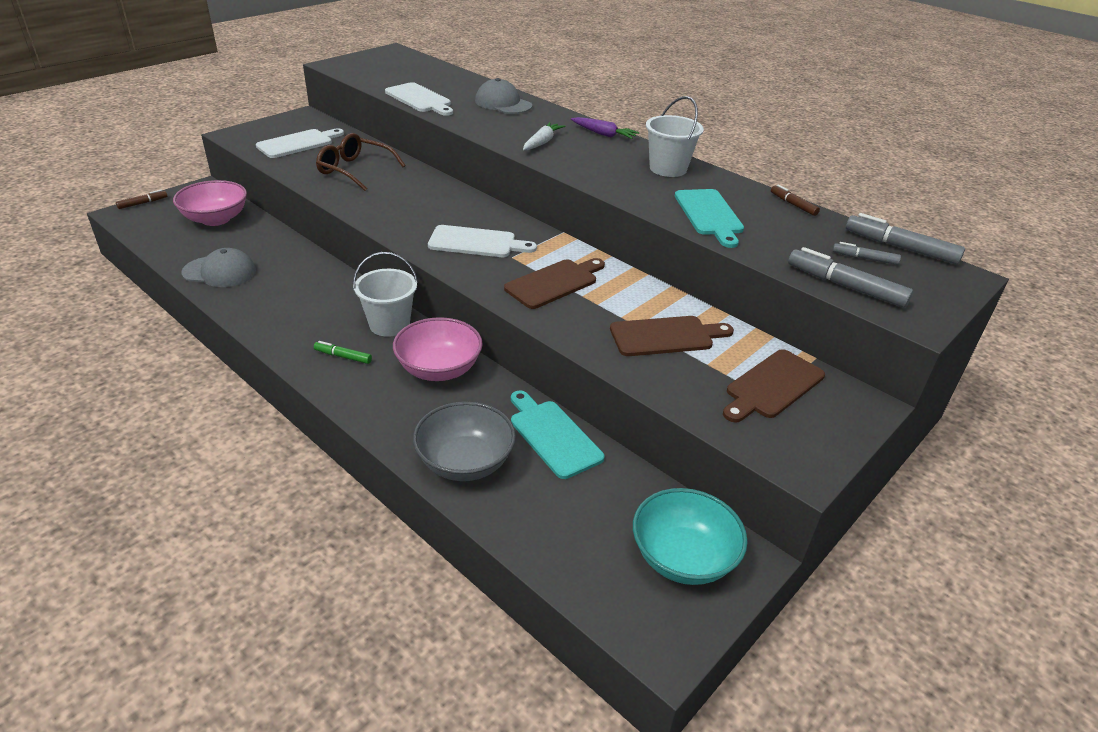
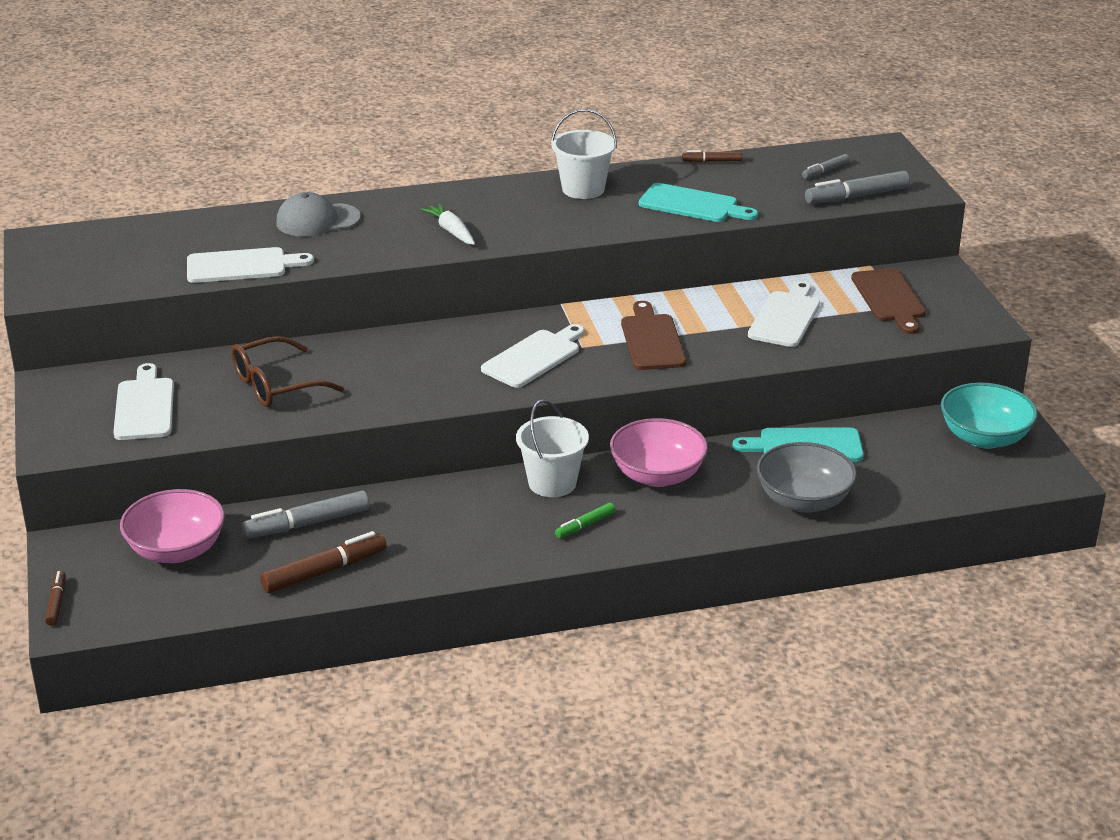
camera: 55 degrees left, 5 degrees down
(220, 272) = (324, 571): grey cap -> brown marker
(604, 134) = (468, 192): purple carrot -> none
(666, 336) = (785, 317): brown cutting board -> white cutting board
(900, 247) = (822, 150): grey marker -> grey marker (307, 524)

